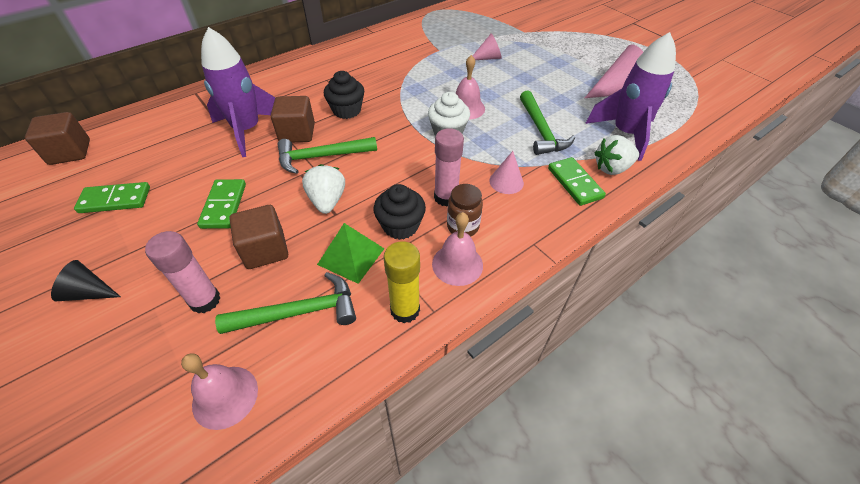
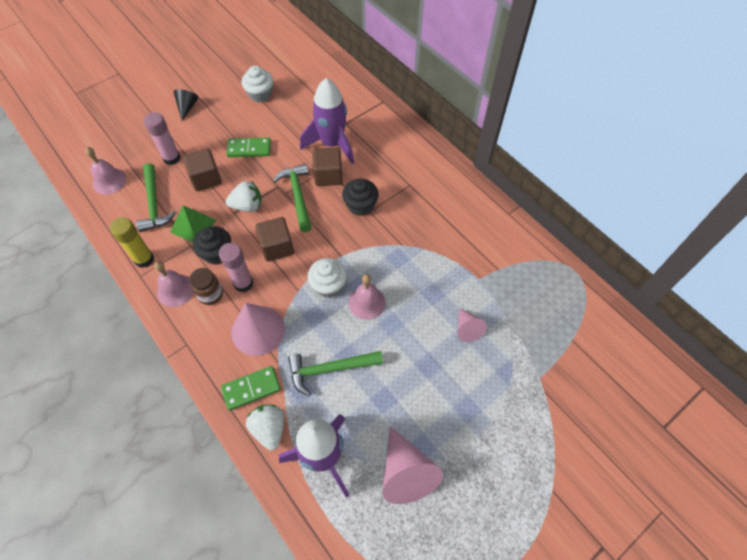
camera: 90 degrees right, 10 degrees up
(70, 152) = (309, 58): brown cube -> brown cube (277, 247)
(115, 200) = (260, 94): green domino -> white cupcake
(506, 182) = (258, 330): pink cone -> pink cone, size x1.77

